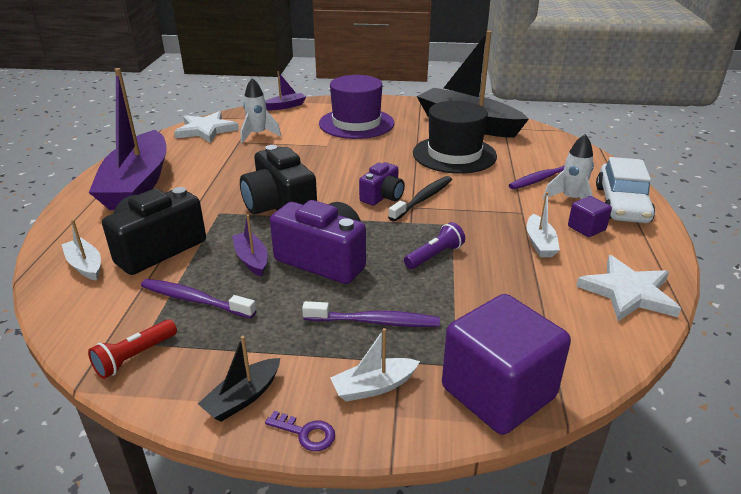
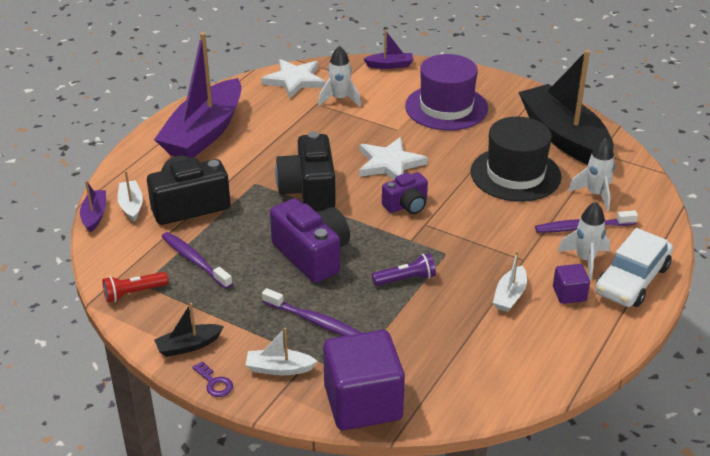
camera: 25 degrees right, 5 degrees up
(251, 259) = (255, 237): purple boat -> purple boat (94, 215)
(422, 199) = (441, 218): black toothbrush -> none
(529, 154) = (595, 194): none -> white rocket
(628, 292) = (543, 364): white star -> white star (389, 163)

